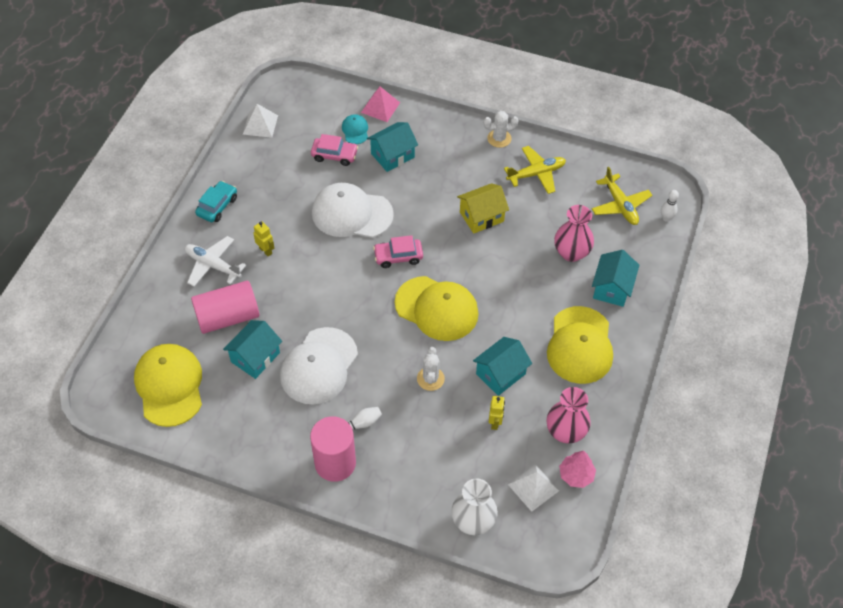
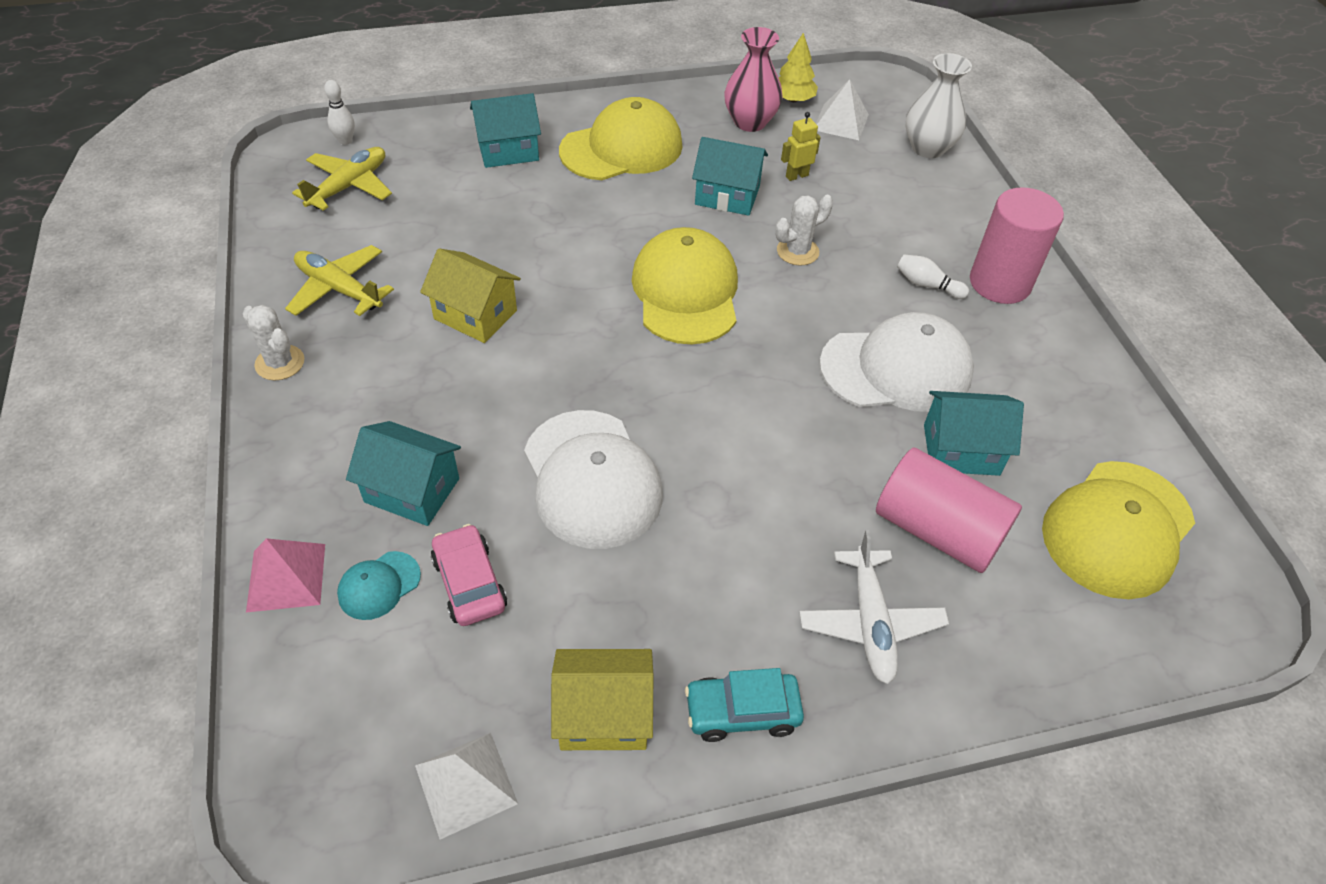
camera: 125 degrees left, 5 degrees down
(251, 169) = (603, 715): none -> yellow house
(266, 250) = (770, 559): yellow robot -> none
(398, 256) = (631, 375): pink car -> none
(571, 253) = (475, 202): pink vase -> none
(576, 475) = (793, 99): pink tree -> yellow tree

